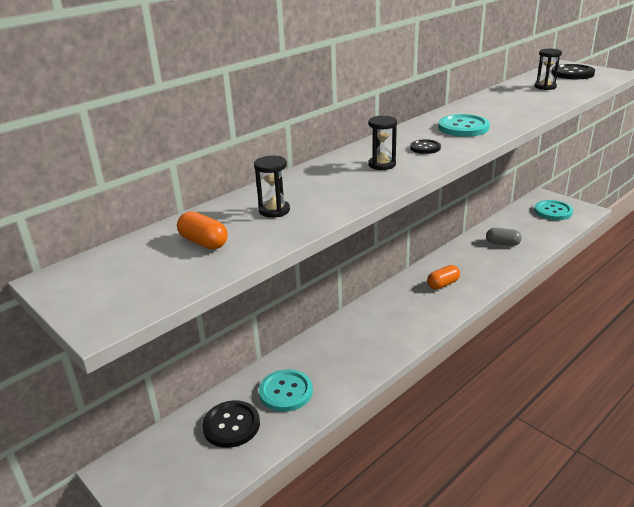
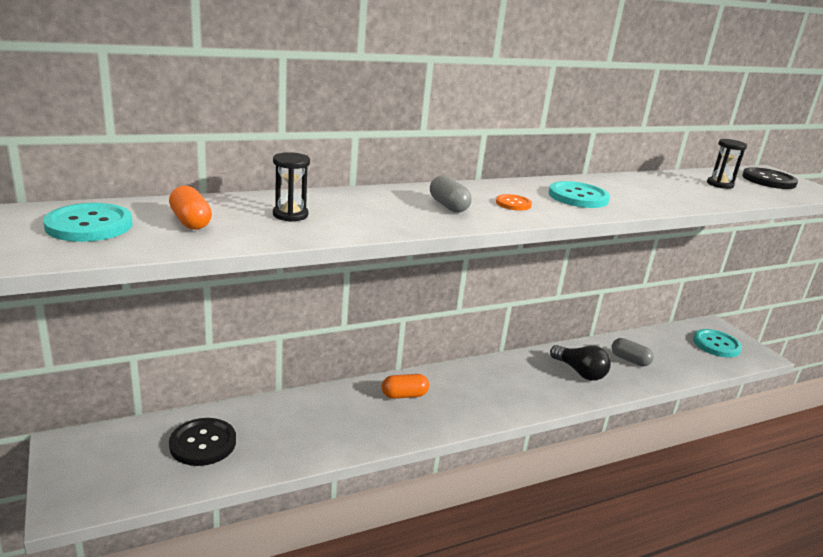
camera: 15 degrees right, 5 degrees down
(286, 392) = (280, 431): turquoise button -> turquoise button (89, 225)
(382, 164) = (448, 206): black hourglass -> grey capsule
(425, 148) = (513, 204): black button -> orange button
(443, 284) = (528, 380): orange capsule -> orange capsule (404, 395)
(474, 265) = (579, 372): none -> black light bulb

